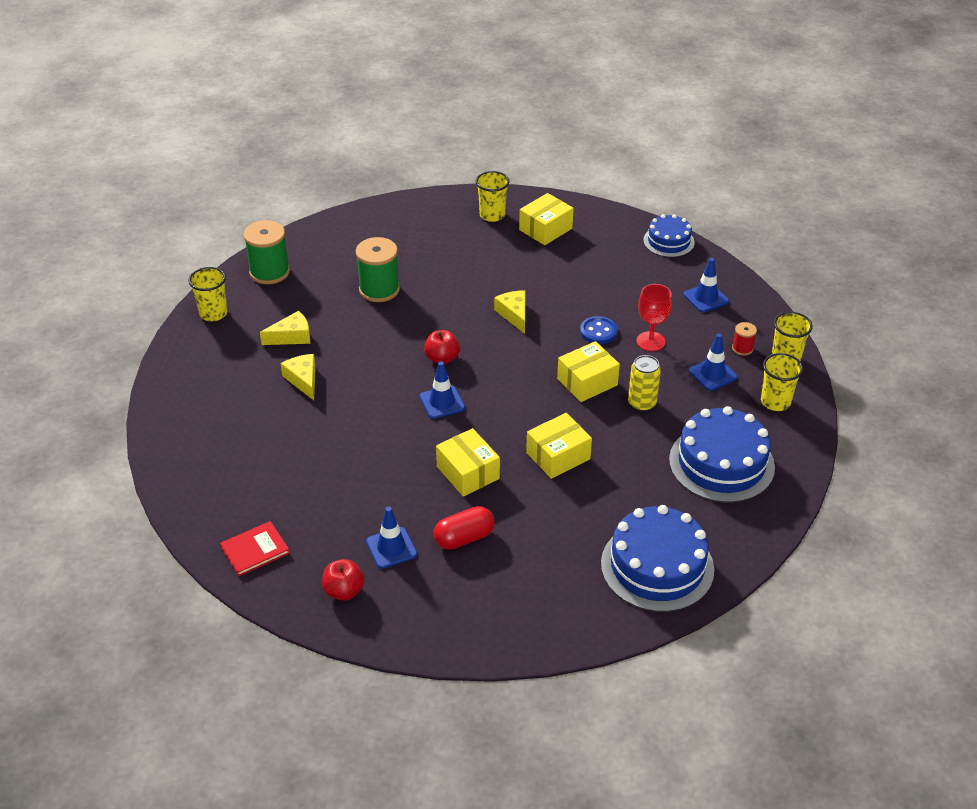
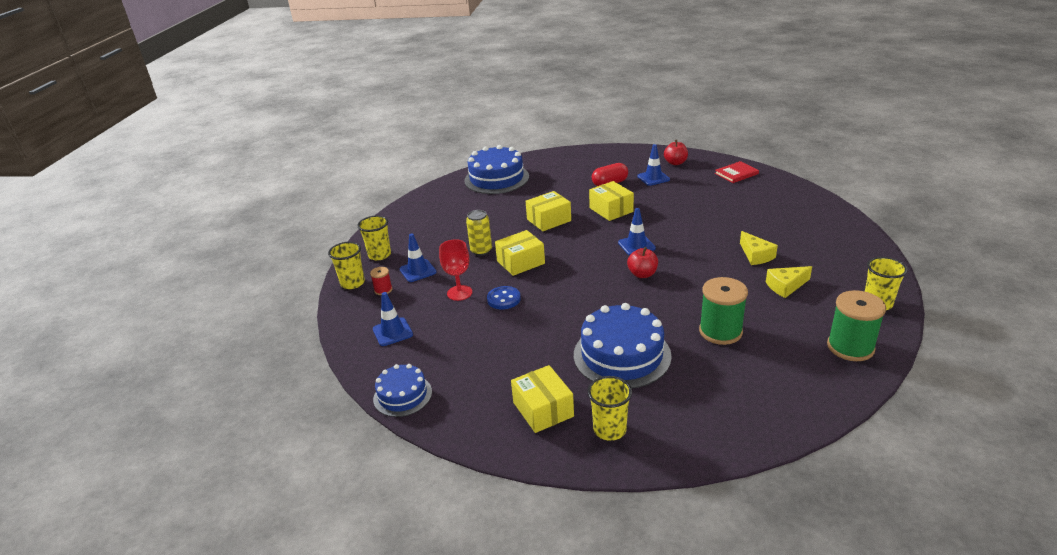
camera: 175 degrees left, 10 degrees down
(514, 314) = (580, 311): yellow cheese -> none
(545, 229) = (543, 409): yellow box -> yellow box turned 75 degrees counterclockwise
(721, 463) = (438, 221): blue cake -> blue cake (622, 355)

